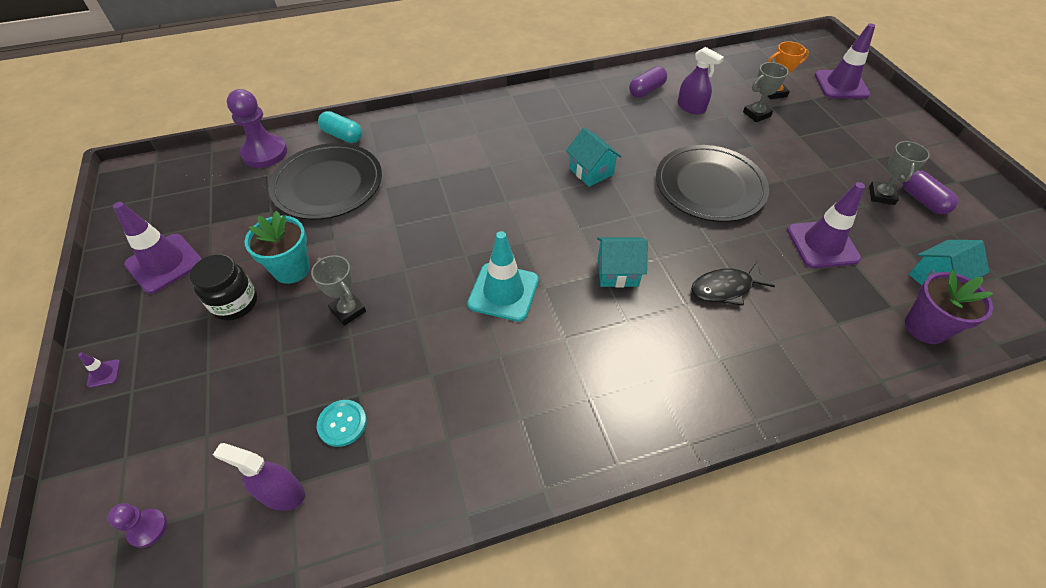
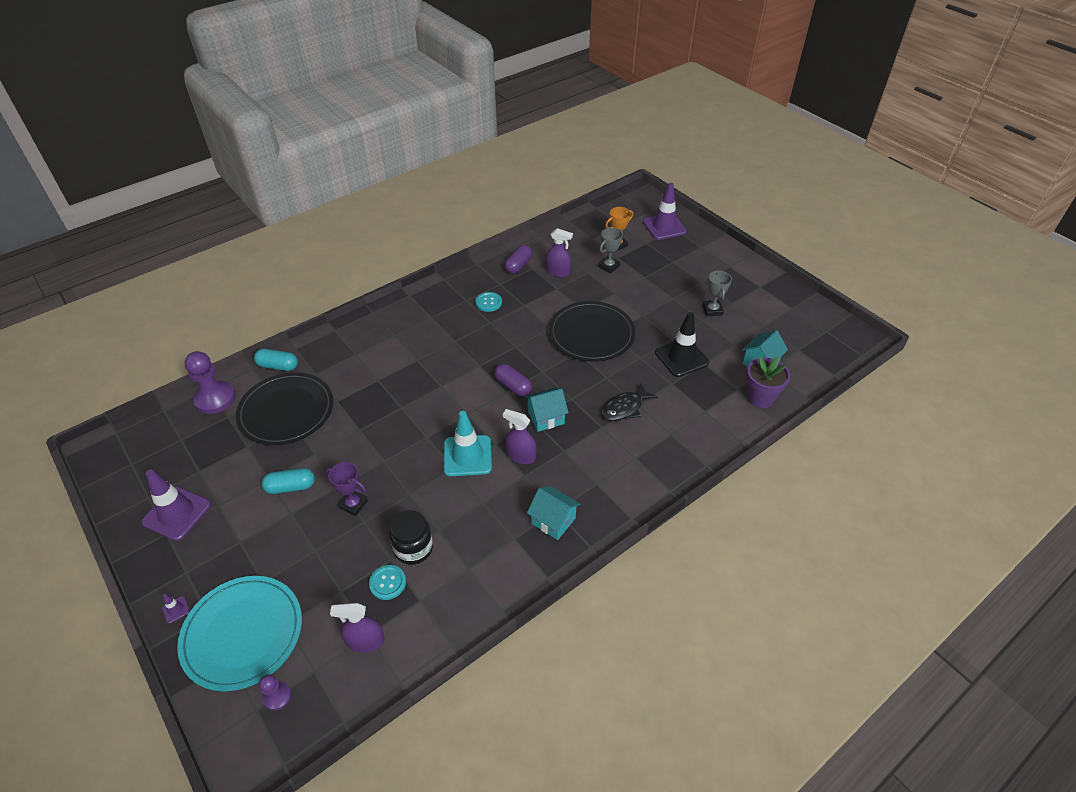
camera: 20 degrees left, 5 degrees down
(154, 429) = (242, 633): none -> turquoise plate
(235, 303) = (257, 526): black jar -> black jar (413, 549)
(291, 269) = (291, 487): turquoise flower pot -> turquoise capsule
(348, 311) = (353, 504): grey trophy -> purple trophy
(569, 311) = (521, 455): none -> purple spray bottle
(591, 171) = (498, 345): turquoise house -> turquoise house (553, 521)
(597, 122) = (488, 302): none -> turquoise button
(822, 244) = (681, 357): purple traffic cone -> black traffic cone
(922, 200) = (740, 307): purple capsule -> purple capsule (513, 386)

